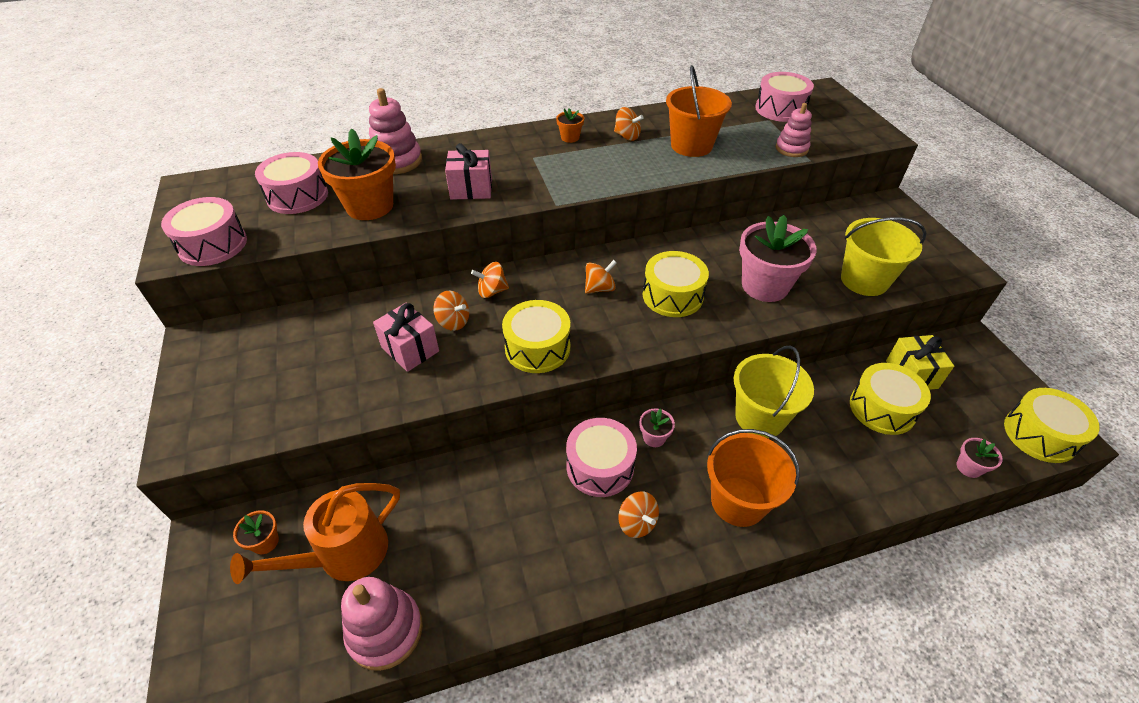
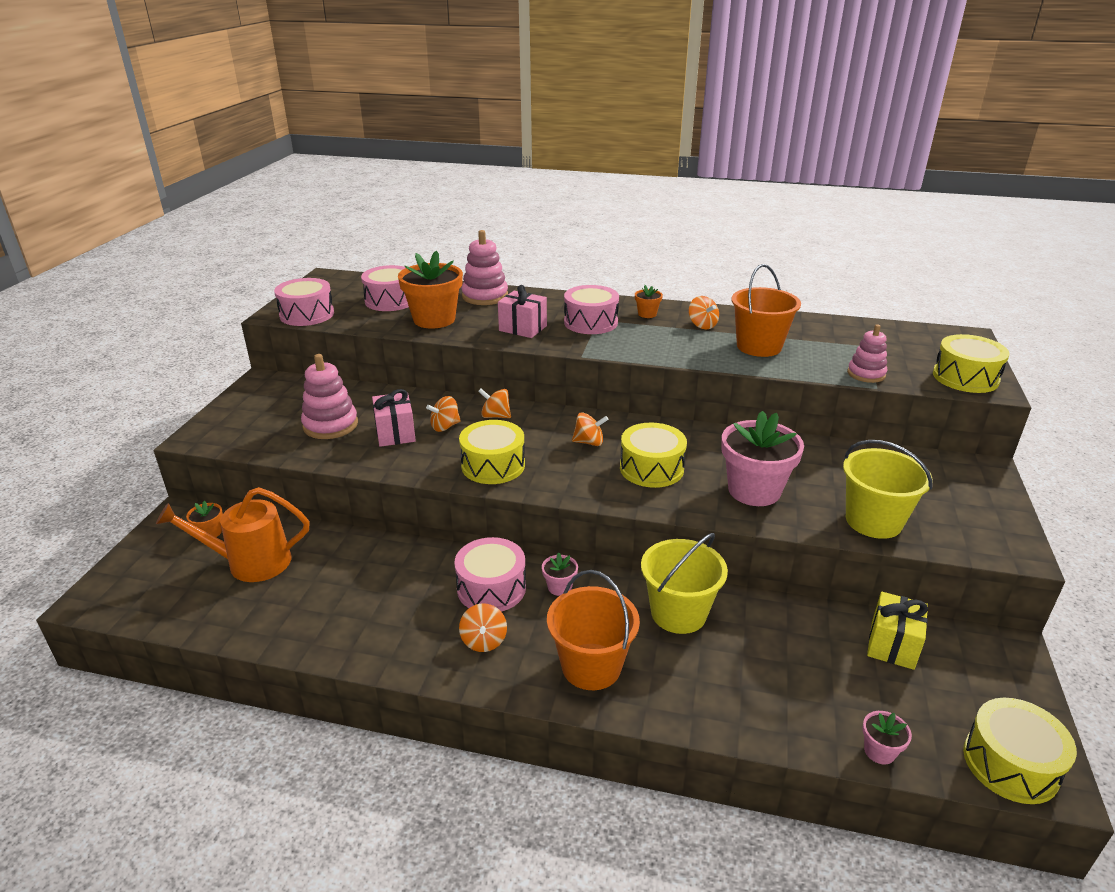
camera: 30 degrees right, 15 degrees down
(385, 630) = (234, 621): pink stacking toy -> pink stacking toy (330, 425)
(453, 322) = (445, 426): orange spinning top -> orange spinning top turned 90 degrees clockwise
(780, 109) = (892, 341): pink drum -> pink drum (590, 322)
(882, 408) = (824, 659): yellow drum -> yellow drum (965, 377)

